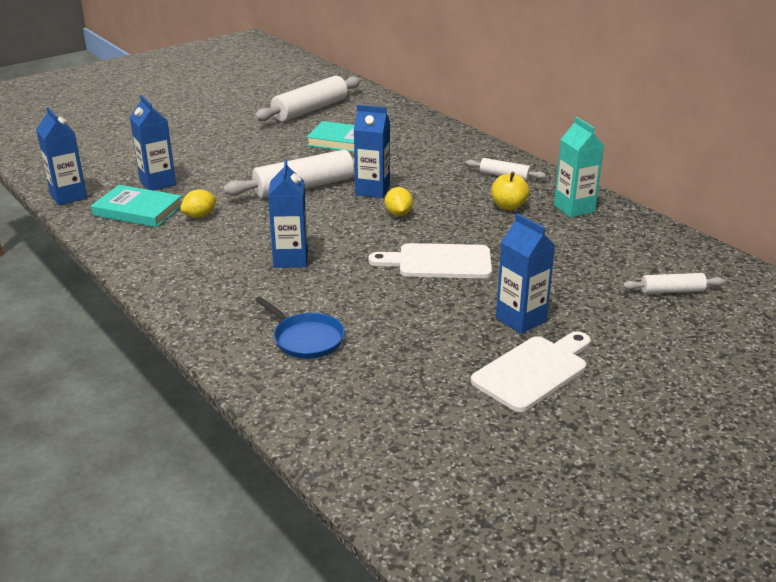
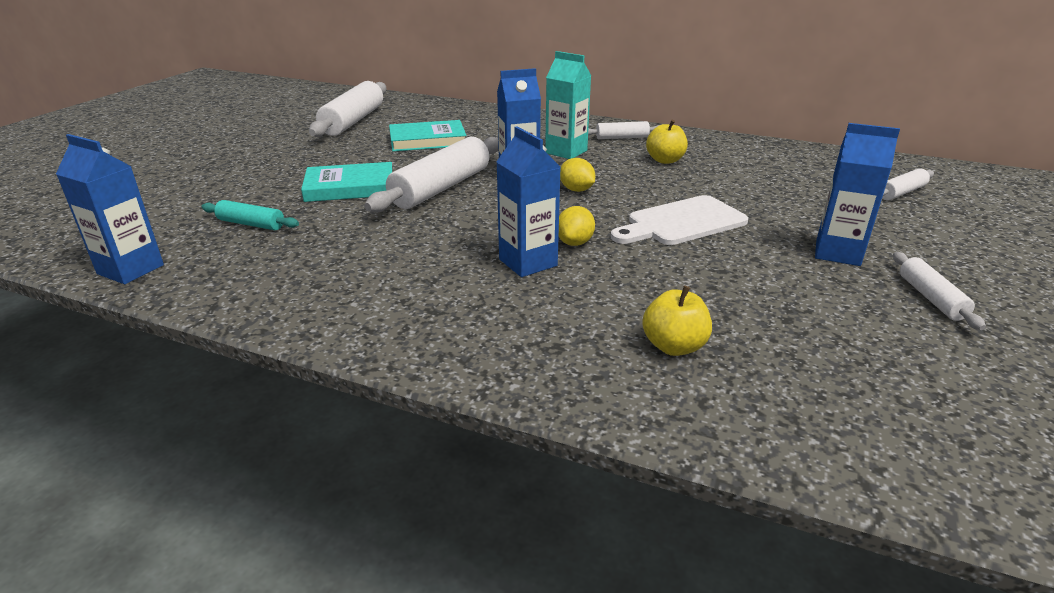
camera: 30 degrees left, 0 degrees up
(138, 210) = (259, 260): turquoise book -> turquoise book (350, 187)
(157, 183) = (251, 224): blue carton -> turquoise rolling pin
(200, 216) = (354, 246): yellow lemon -> yellow lemon (574, 243)
(306, 339) = (674, 346): blue pan -> yellow apple
(533, 371) = (931, 298): white cutting board -> white rolling pin
(574, 208) = (720, 150): turquoise carton -> turquoise carton (566, 152)

